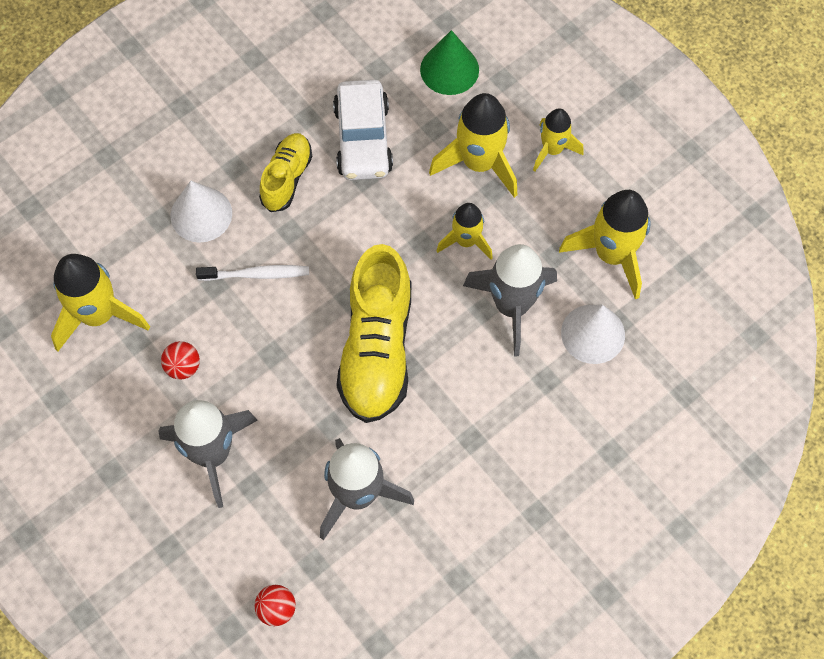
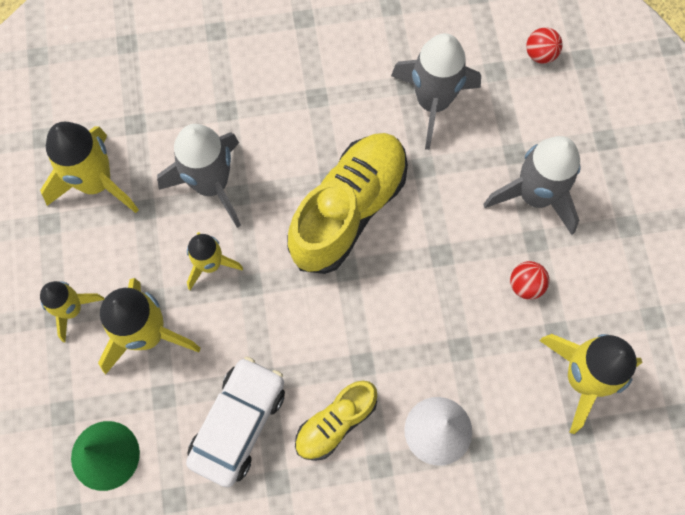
camera: 150 degrees left, 5 degrees up
(256, 274) = (416, 337): white toothbrush -> none
(593, 334) = (162, 126): white cone -> none

